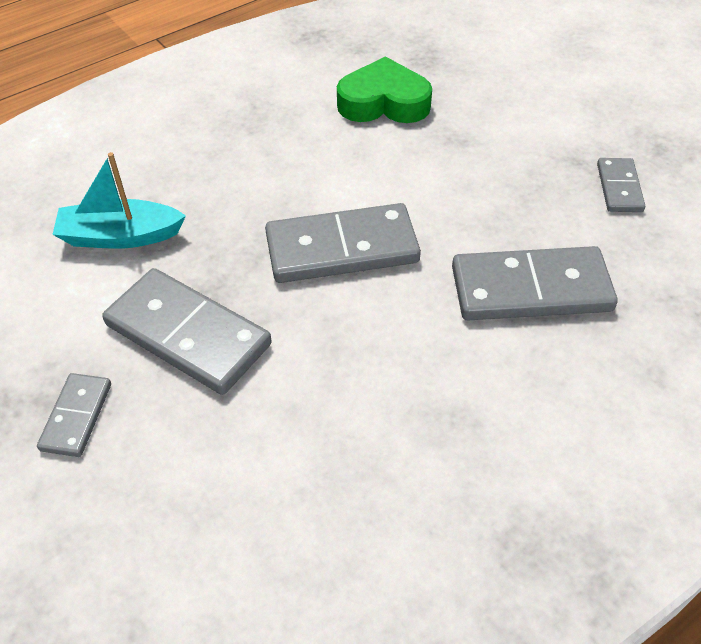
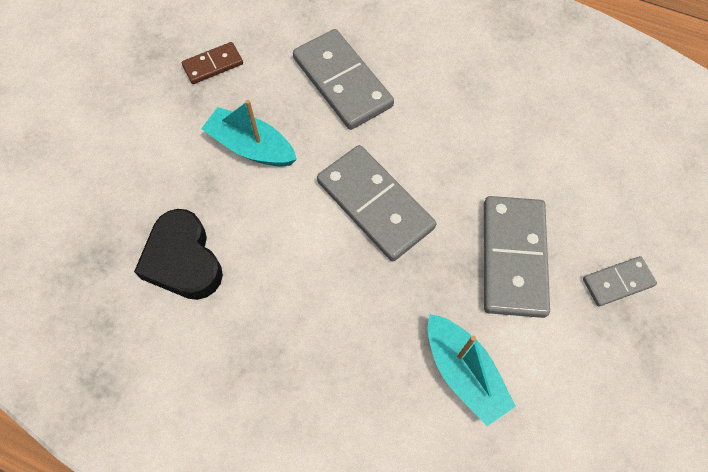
camera: 120 degrees left, 15 degrees up
(384, 102) = (183, 260): green heart -> black heart
(482, 181) = (251, 147): none -> turquoise boat
(619, 188) = (213, 65): grey domino -> brown domino

